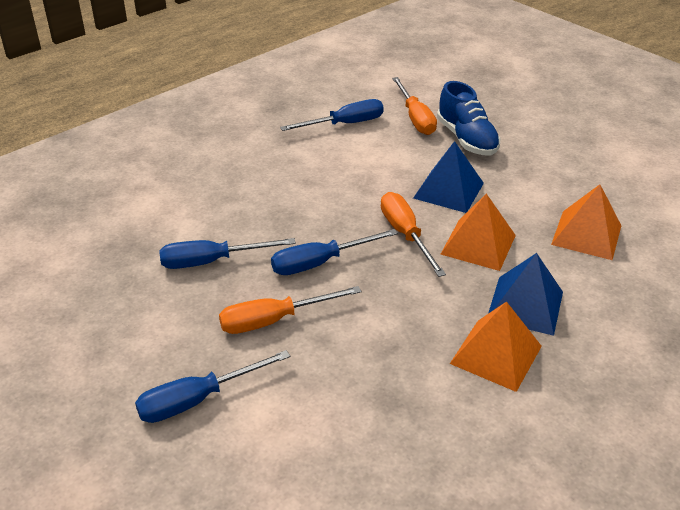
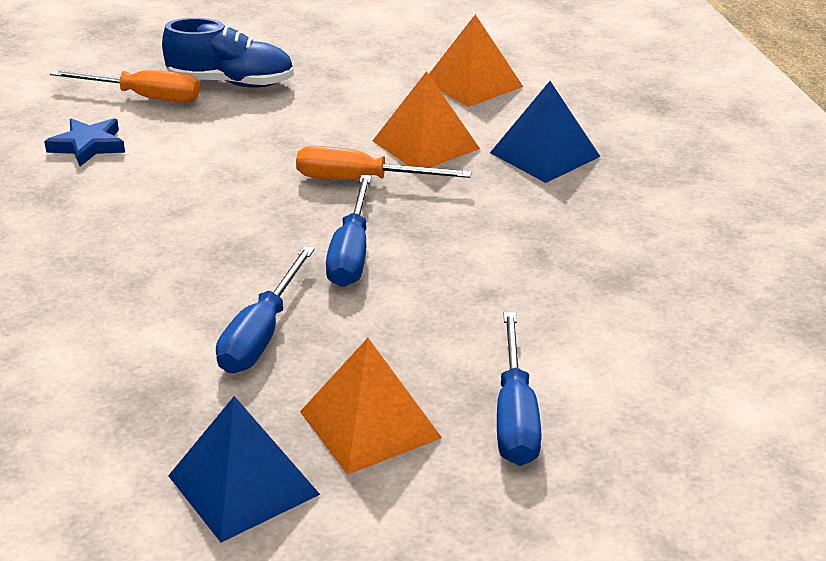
camera: 60 degrees left, 5 degrees down
(274, 320) = (424, 318): orange screwdriver -> none
(345, 124) = (88, 146): blue screwdriver -> blue star
(448, 190) = (312, 127): blue pyramid -> blue pyramid (243, 485)
(496, 354) = (600, 196): orange pyramid -> orange pyramid (370, 424)

